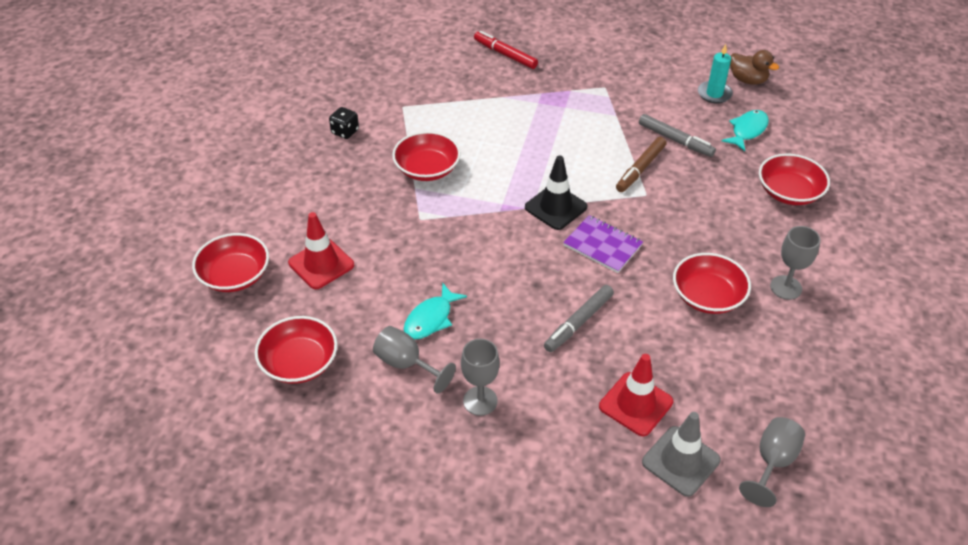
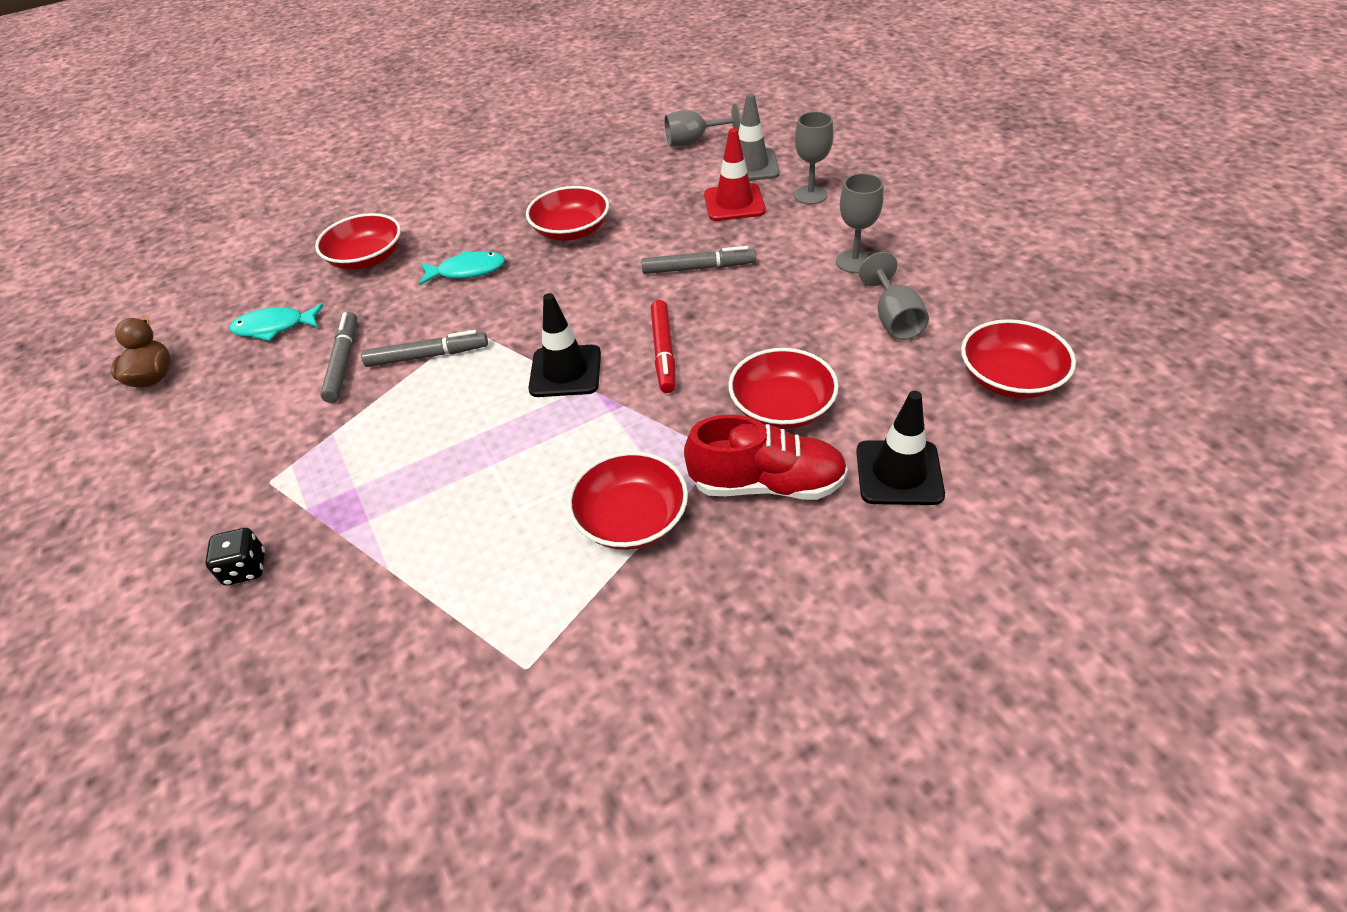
camera: 130 degrees left, 0 degrees up
(235, 275) = (1032, 530): red bowl -> red bowl (782, 407)
(321, 264) = (899, 473): red traffic cone -> black traffic cone
(345, 132) = (666, 685): black dice -> black dice (246, 568)
(382, 219) = (766, 484): none -> red shoe
(431, 319) = (828, 343): turquoise fish -> turquoise fish (467, 271)
(505, 54) = (256, 653): red marker -> red marker (663, 352)
(602, 245) = (583, 311): purple notebook -> none
(640, 169) = (427, 356): brown marker -> grey marker
(714, 94) = (209, 385): turquoise candle -> none
(786, 287) = (509, 206): grey goblet -> grey goblet (810, 195)

